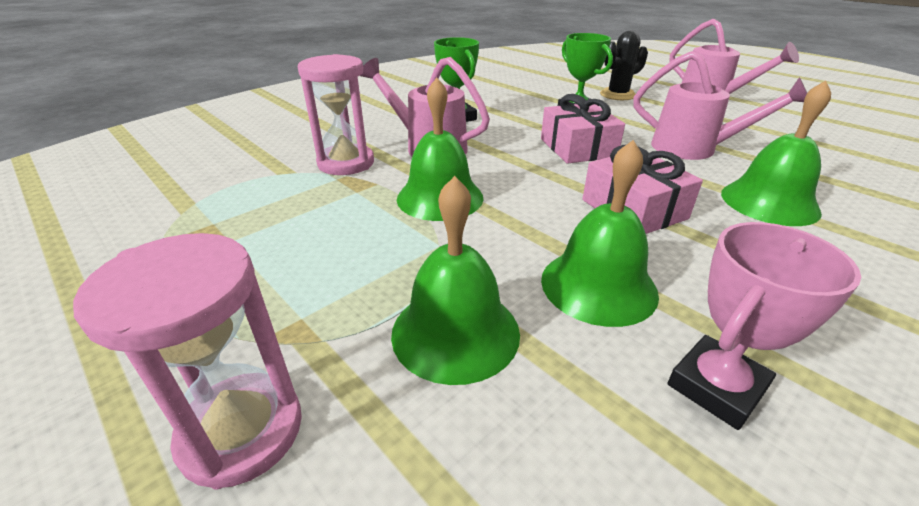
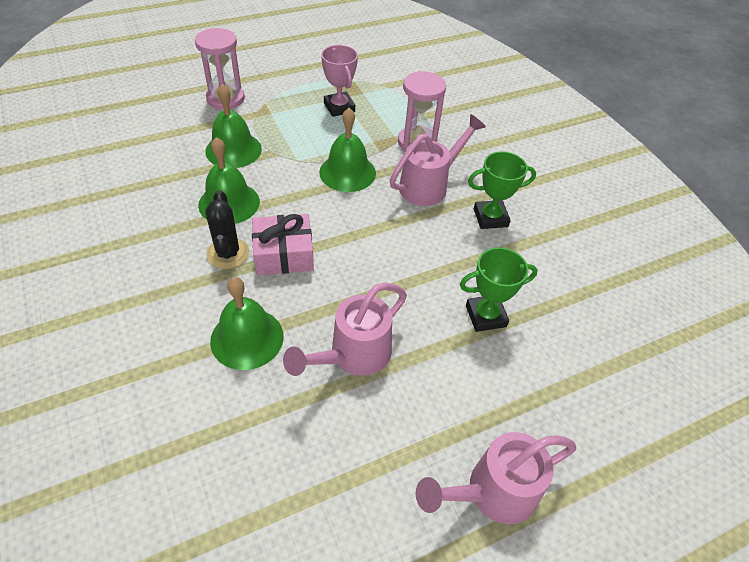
camera: 105 degrees right, 15 degrees up
(577, 148) = (391, 271): pink gift -> none
(617, 95) = (532, 386): black cactus -> black cactus (228, 253)
(716, 386) = (154, 208): pink trophy -> pink trophy (339, 107)

